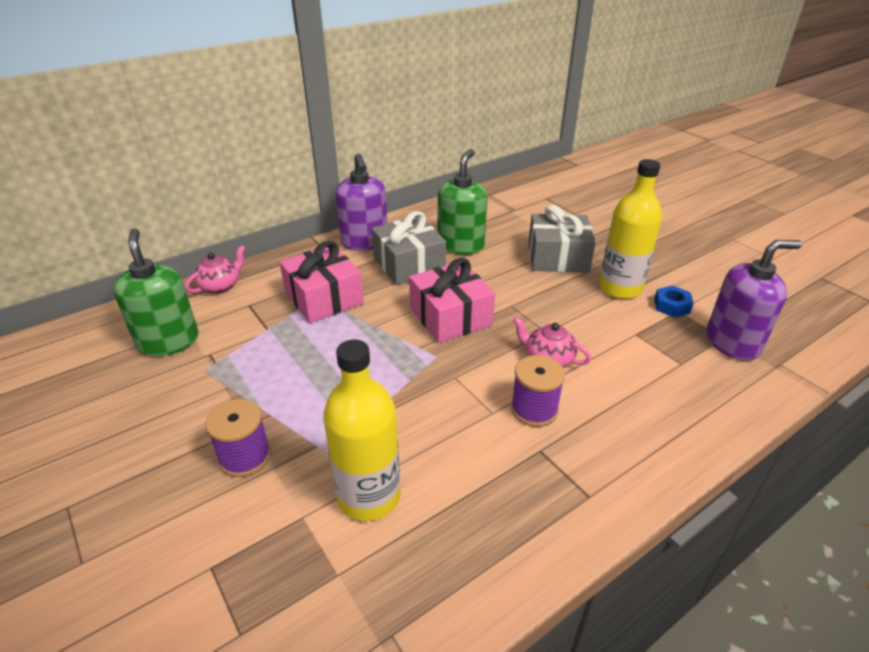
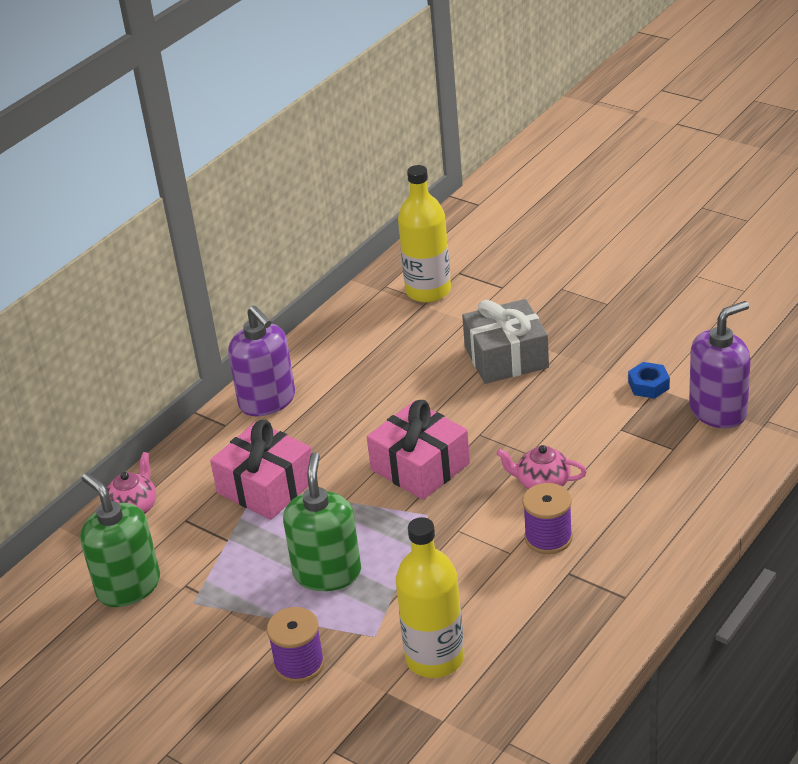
camera: 15 degrees left, 0 degrees up
(409, 264) = (338, 416): grey gift -> none
(461, 245) = (386, 373): green soap dispenser -> green soap dispenser (327, 573)
(620, 288) = (588, 379): yellow bottle -> yellow bottle (428, 291)

